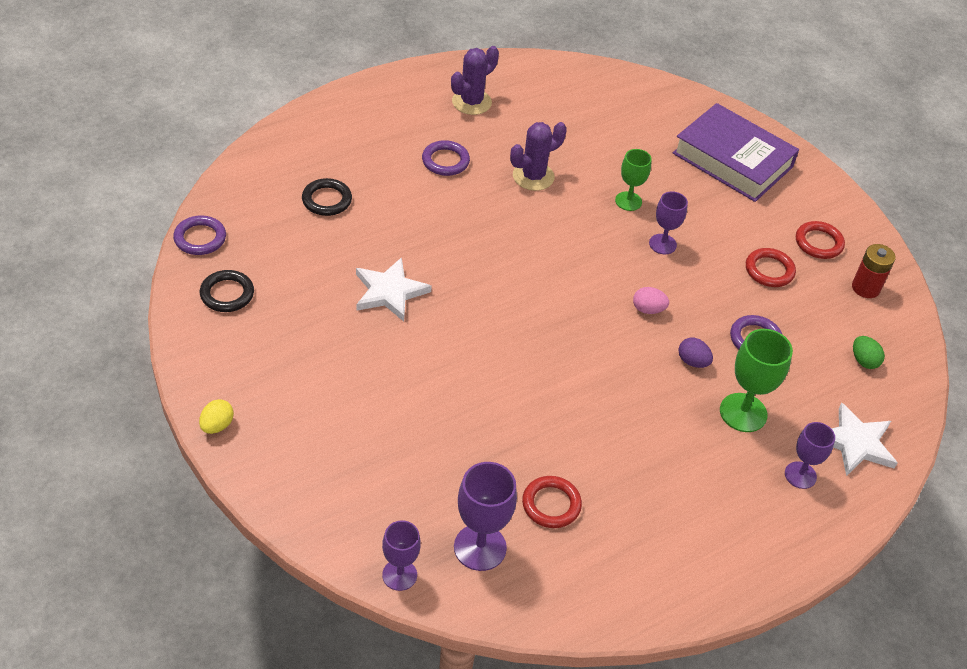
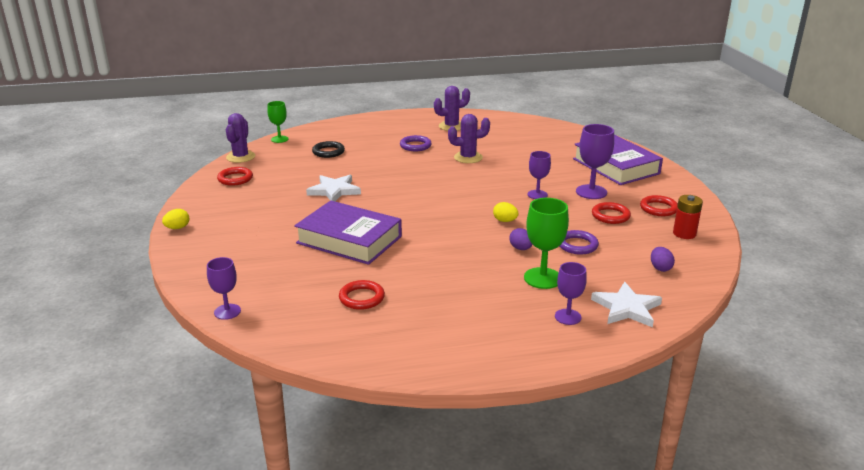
camera: 25 degrees right, 20 degrees down
(200, 238) = (240, 157): purple ring -> purple cactus
(227, 294) = (235, 179): black ring -> red ring
(471, 394) = (349, 240): none -> purple book
(480, 547) = (293, 309): purple goblet -> purple goblet (591, 192)
(628, 201) = (526, 174): green goblet -> green goblet (279, 139)
(648, 309) = (505, 221): pink egg -> yellow egg
(864, 361) = (660, 268): green egg -> purple egg

